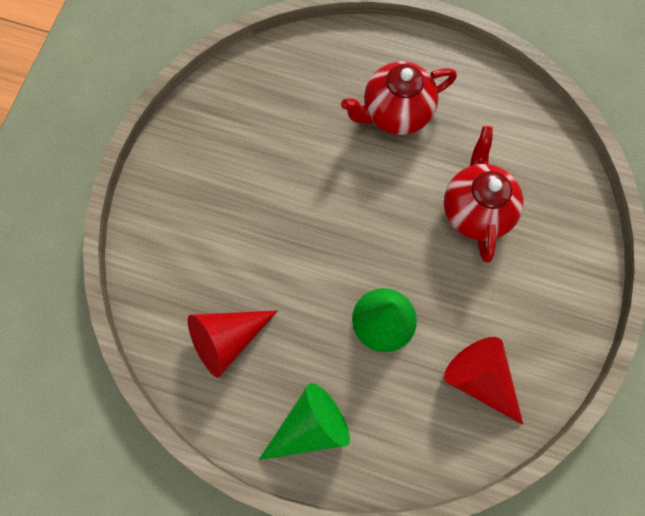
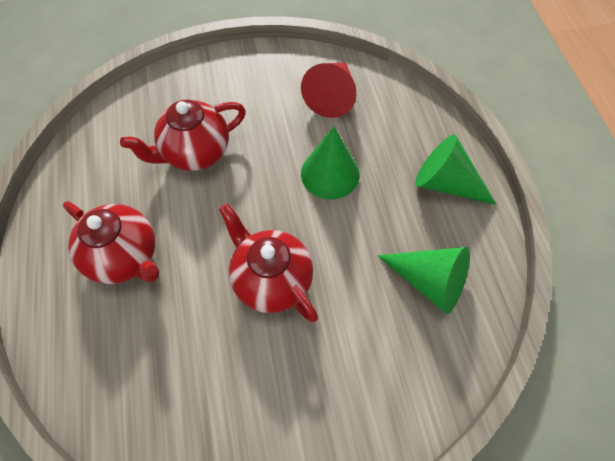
camera: 120 degrees left, 10 degrees down
(227, 339) = (429, 281): red cone -> green cone
(308, 212) = (271, 280): none -> red teapot

